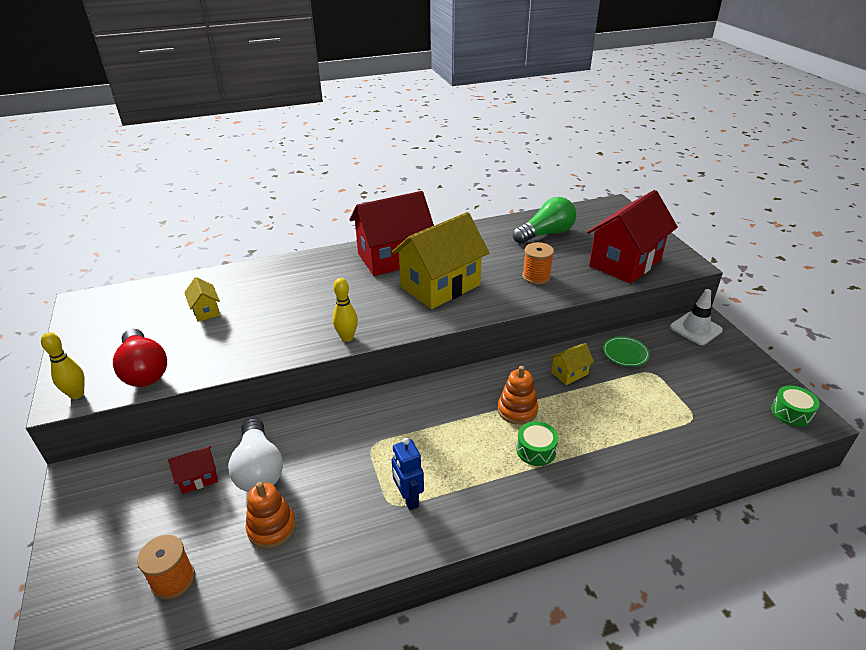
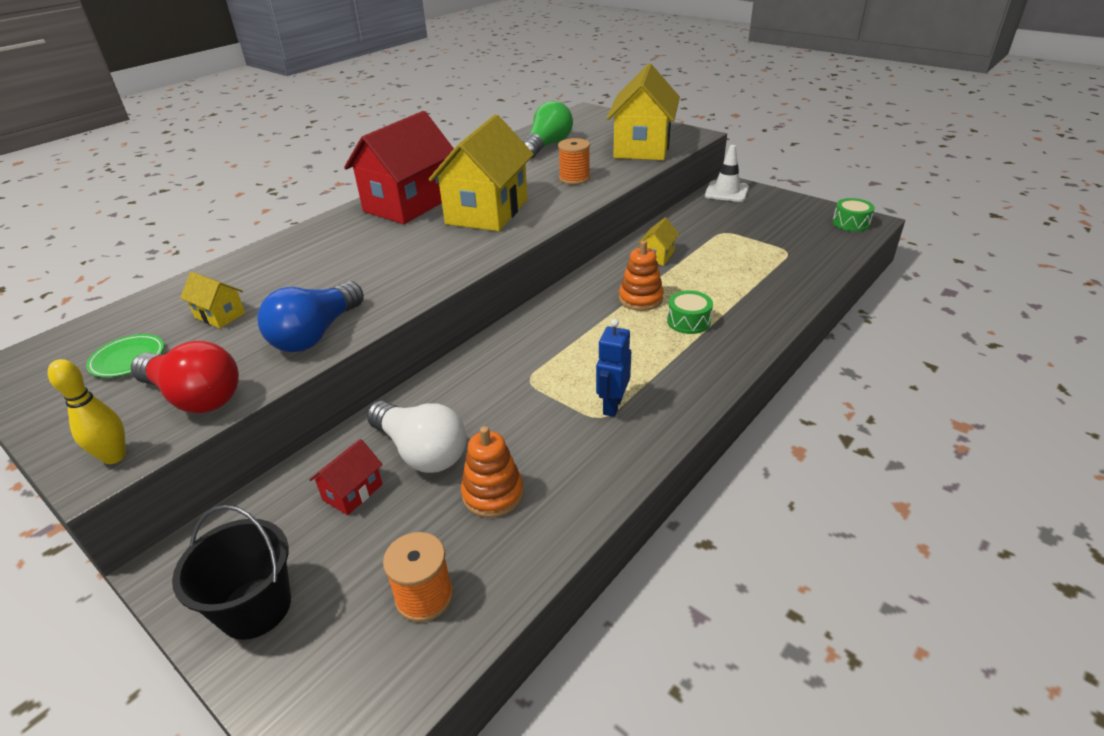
camera: 30 degrees left, 0 degrees up
(91, 530) = (255, 607): none -> black bucket
(242, 351) = (316, 334): none -> blue light bulb
(347, 337) = (433, 281): yellow bowling pin -> none
(408, 499) = (612, 406): blue robot -> blue robot turned 75 degrees clockwise
(625, 262) = (642, 147): red house -> yellow house
(625, 353) = (689, 226): green plate -> green plate (128, 359)

